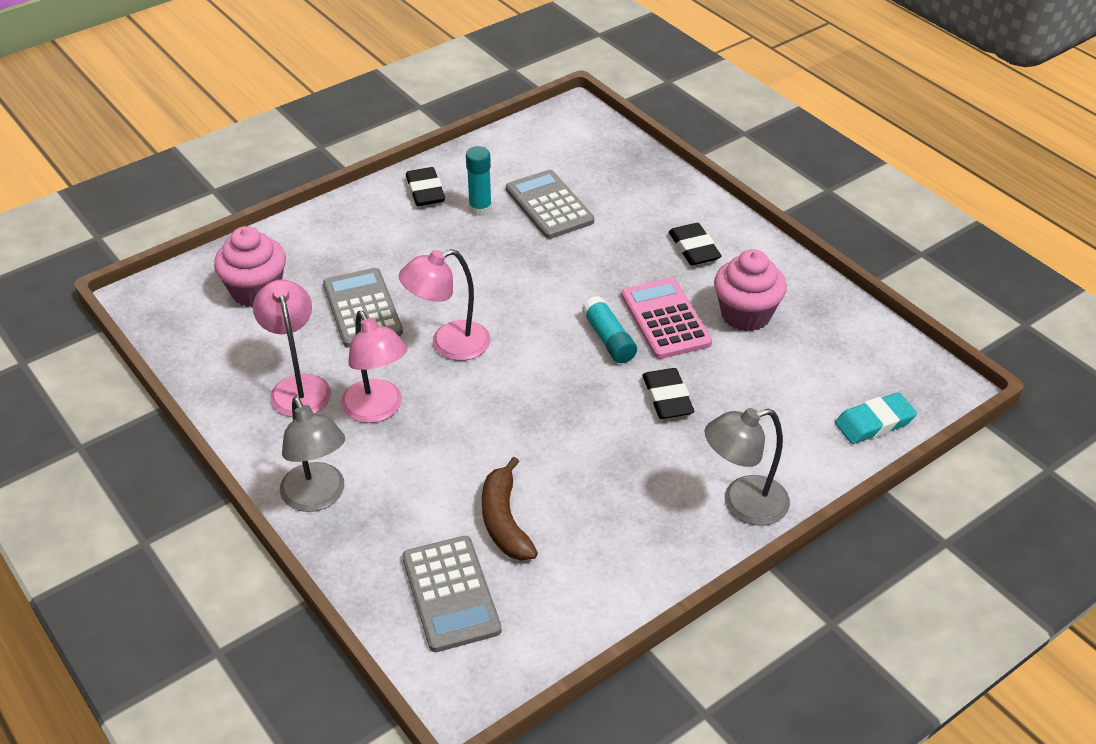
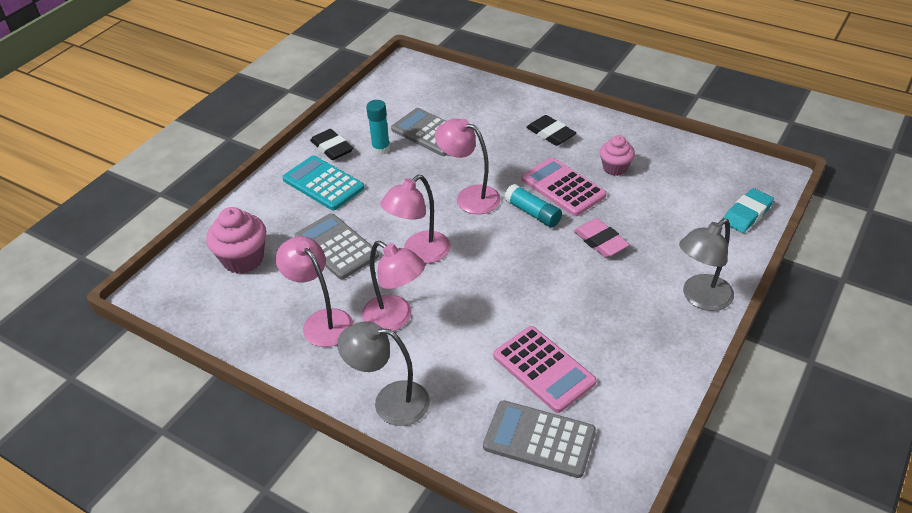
camera: 20 degrees left, 0 degrees up
(317, 497) = (390, 402): grey lamp -> grey lamp turned 150 degrees clockwise
(391, 231) = (323, 184): none -> turquoise calculator
(451, 594) = (539, 439): grey calculator -> grey calculator turned 150 degrees clockwise
(504, 521) = (543, 369): brown banana -> pink calculator
(547, 296) = (469, 197): none -> pink lamp
(667, 398) = (600, 241): black eraser -> pink eraser
(745, 315) = (615, 168): pink cupcake -> pink cupcake, size x0.65

